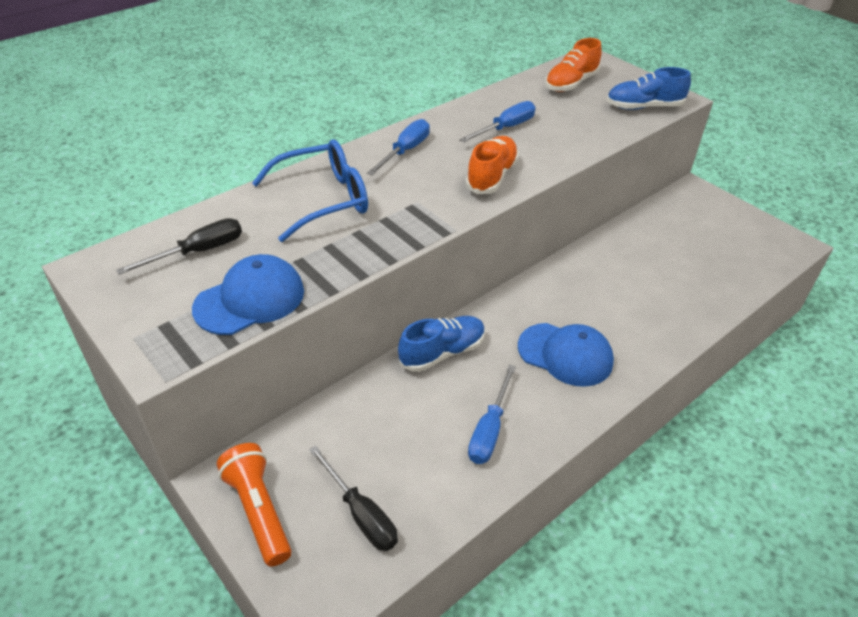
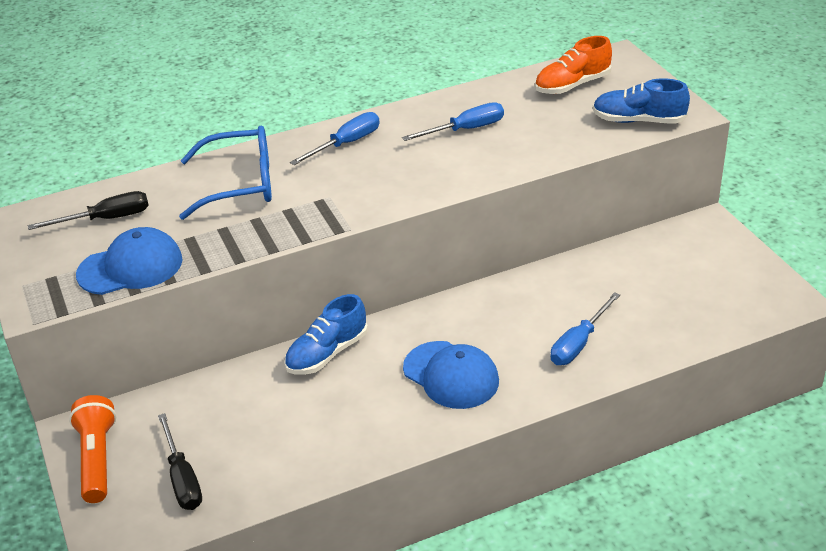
camera: 20 degrees right, 5 degrees down
(442, 352) = (327, 353): blue shoe -> blue shoe turned 150 degrees clockwise
(489, 430) = (335, 431): blue screwdriver -> blue screwdriver (578, 343)
(491, 176) = (418, 180): orange shoe -> none

